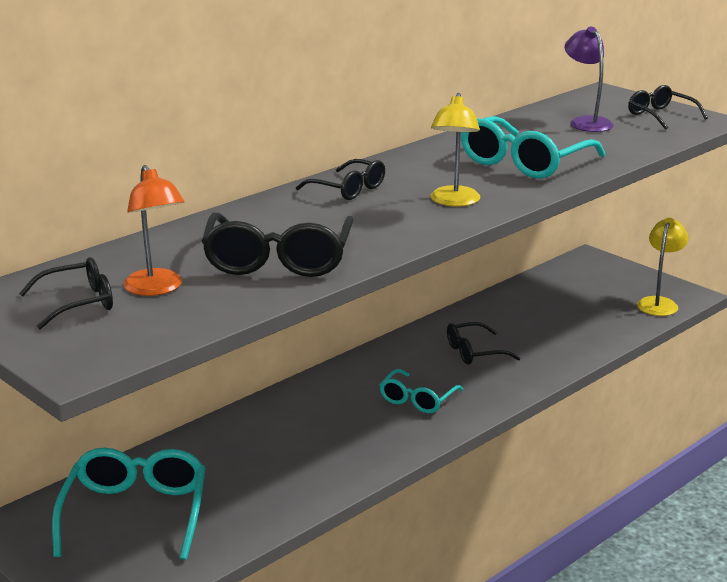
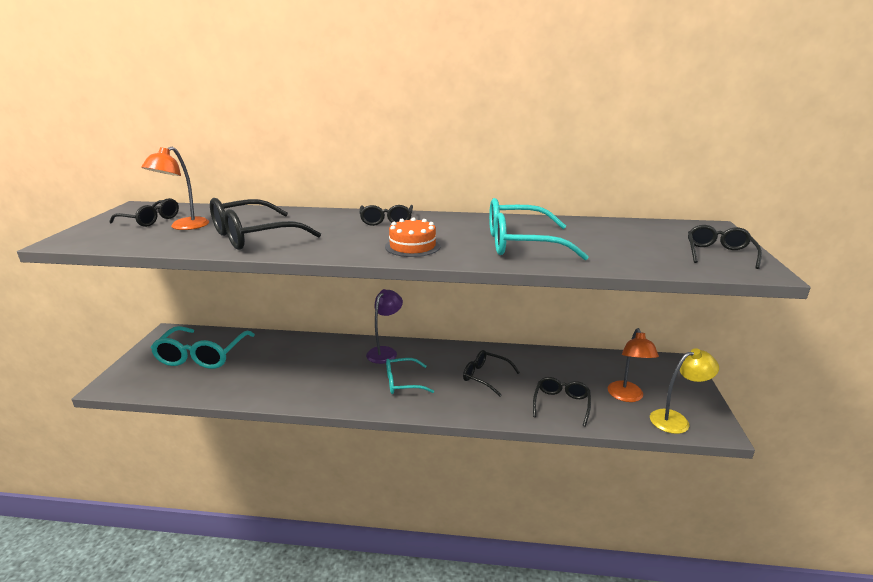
camera: 50 degrees right, 0 degrees up
(135, 513) = (202, 356): turquoise glasses -> turquoise glasses turned 135 degrees clockwise
(454, 202) = (412, 246): yellow lamp -> orange cake
(571, 338) = (561, 404): none -> black glasses
(586, 122) = (640, 238): purple lamp -> purple lamp (385, 352)
(602, 305) = (627, 396): none -> orange lamp

